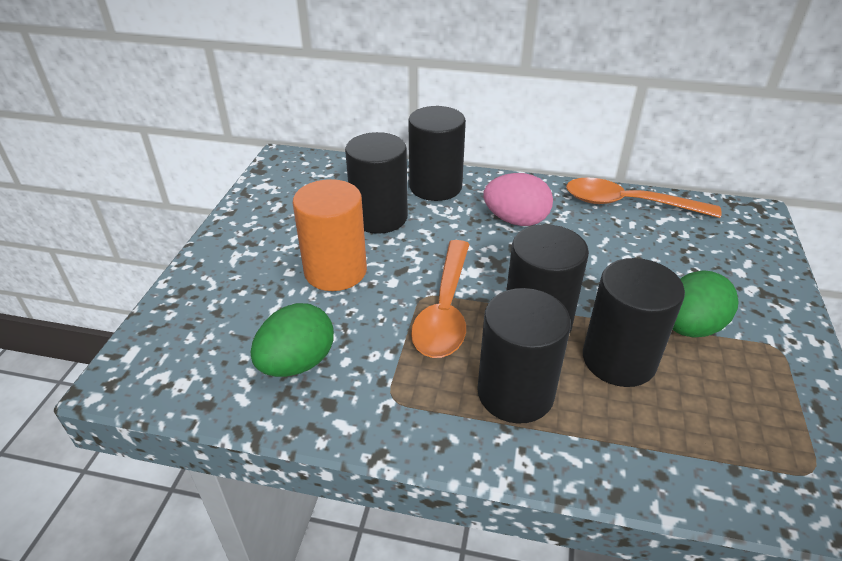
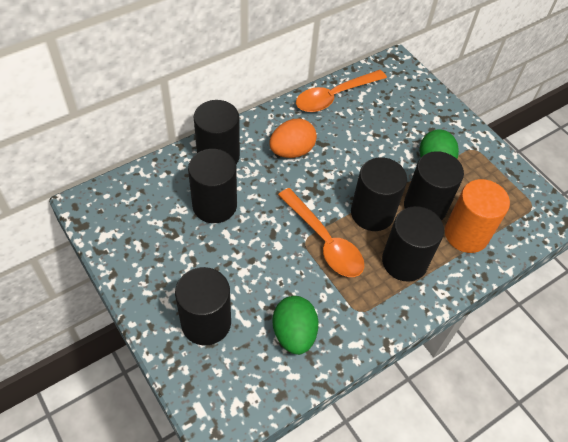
camera: 50 degrees left, 15 degrees up
(239, 294) = (206, 322): none -> black cylinder
(335, 271) = (239, 263): orange cylinder -> orange cylinder (466, 234)
(516, 220) = (292, 151): pink egg -> orange egg

